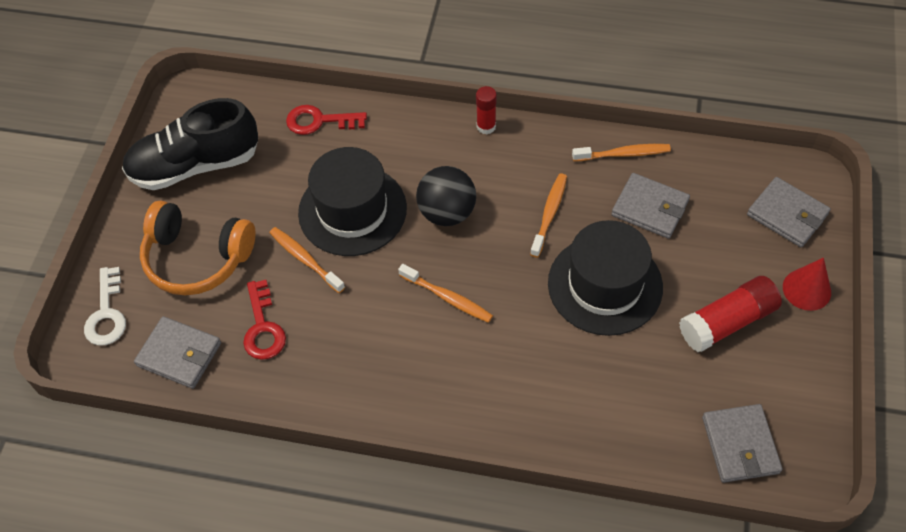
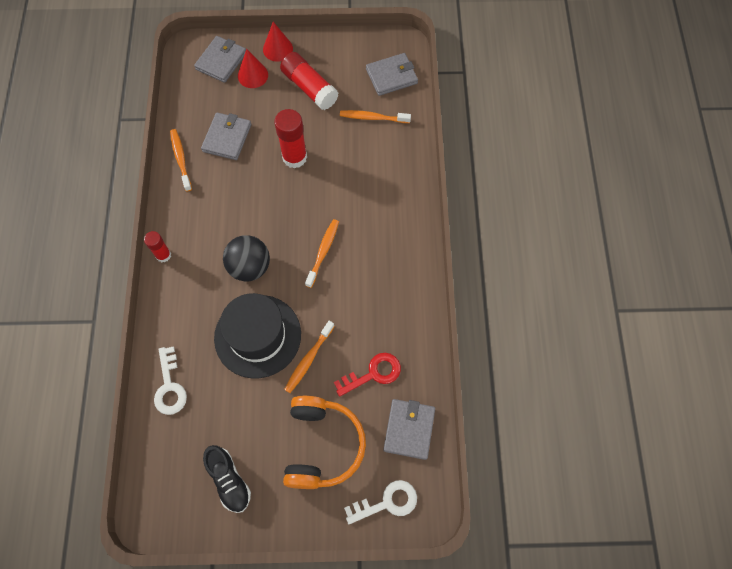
camera: 105 degrees left, 10 degrees up
(195, 165) = (229, 480): black shoe -> black shoe, size x0.58
(319, 121) = (169, 386): red key -> white key
(549, 214) = (241, 199): orange toothbrush -> orange toothbrush (373, 118)
(605, 285) = (294, 157): black hat -> red glue stick
(758, 251) = (253, 75): none -> red cone

